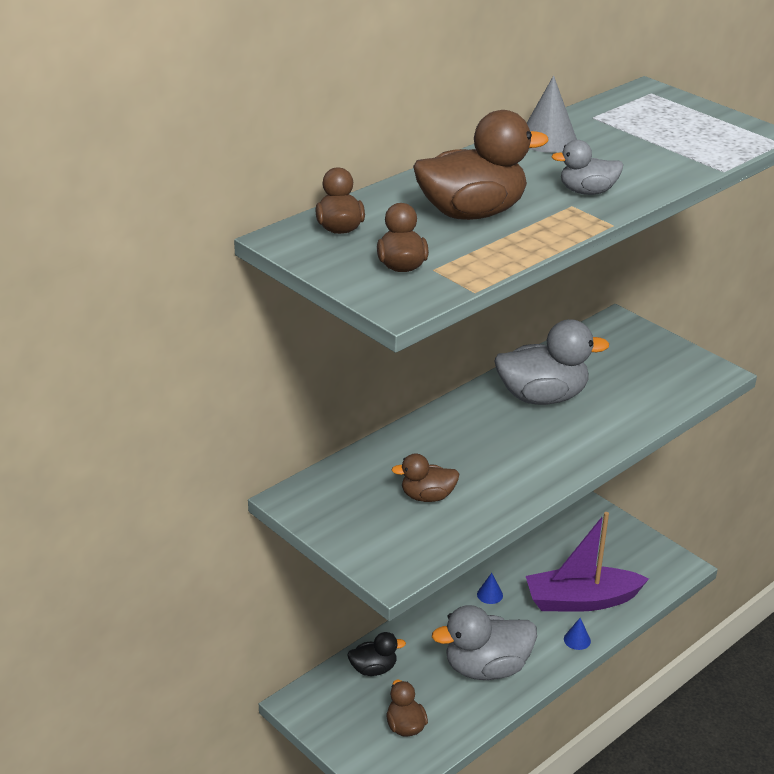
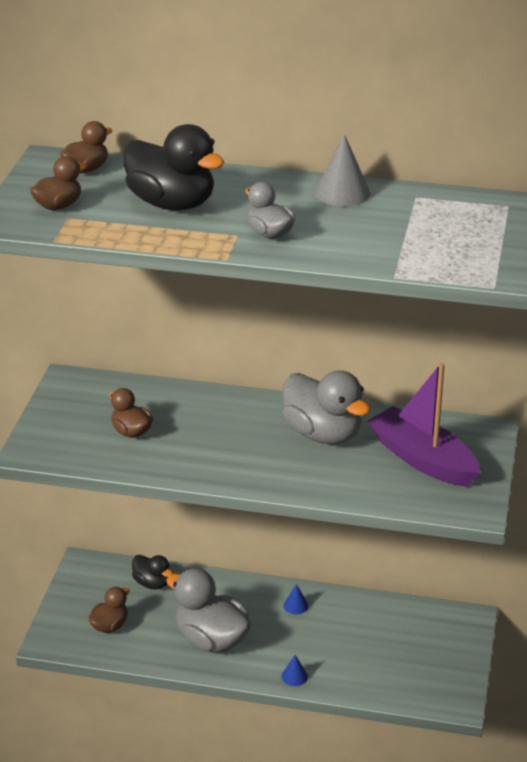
camera: 55 degrees right, 0 degrees up
(472, 213) = (172, 204): brown duck -> black duck
(581, 600) = (345, 659): purple boat -> purple boat (423, 459)

